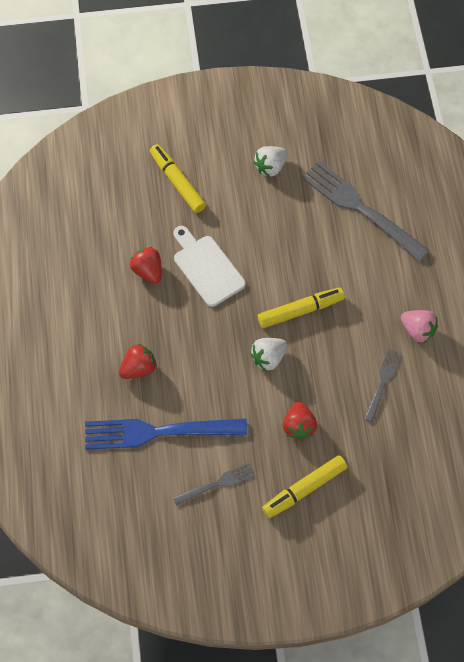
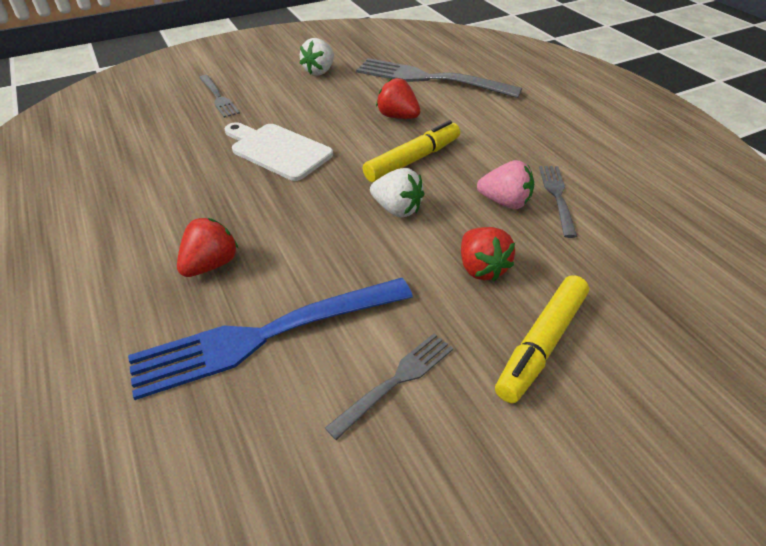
camera: 20 degrees left, 20 degrees down
(148, 271) = (200, 168): red strawberry -> red strawberry (397, 117)
(177, 182) = (218, 97): yellow marker -> grey fork
(268, 358) = (397, 209): white strawberry -> white strawberry turned 90 degrees counterclockwise
(417, 330) = (559, 146): pink strawberry -> pink strawberry (504, 202)

